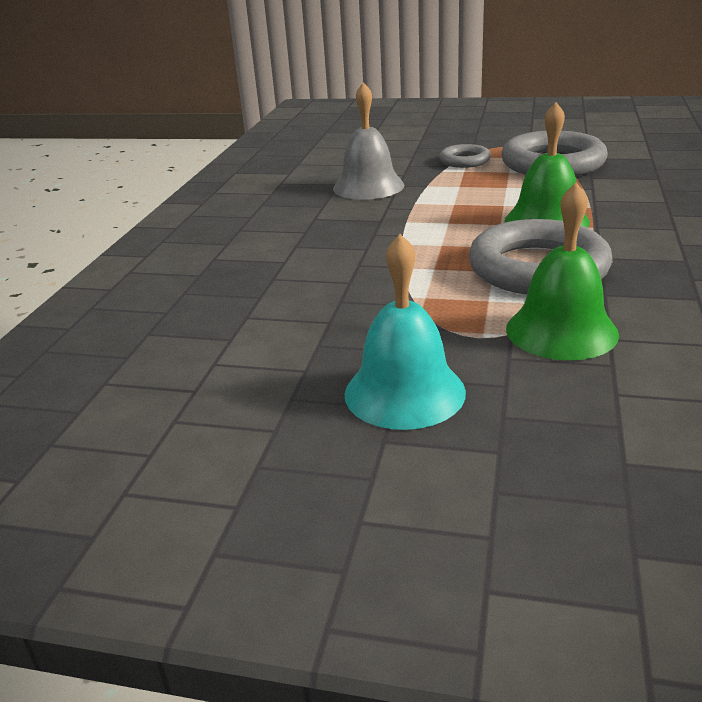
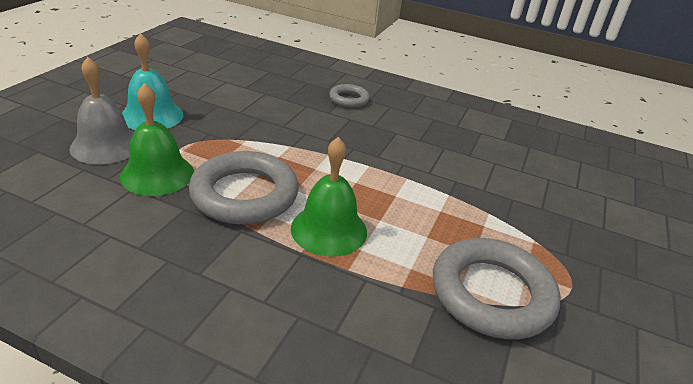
camera: 95 degrees right, 5 degrees up
(368, 186) = (456, 165): grey bell -> grey bell (106, 145)
(464, 161) = (517, 234): grey ring -> grey ring (349, 99)

